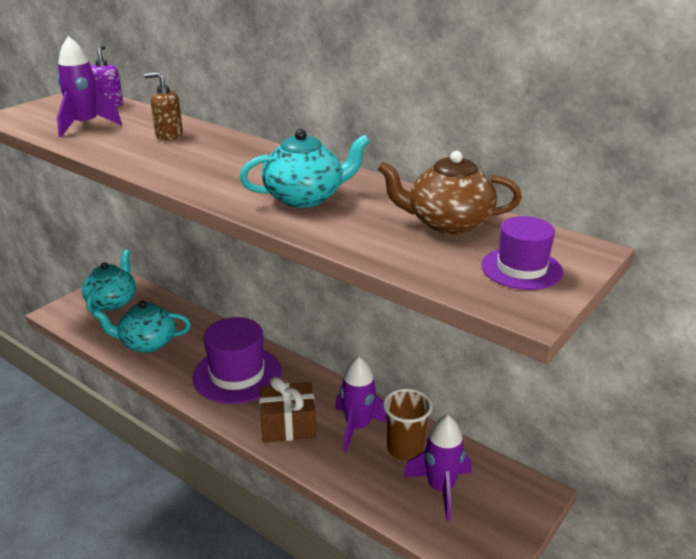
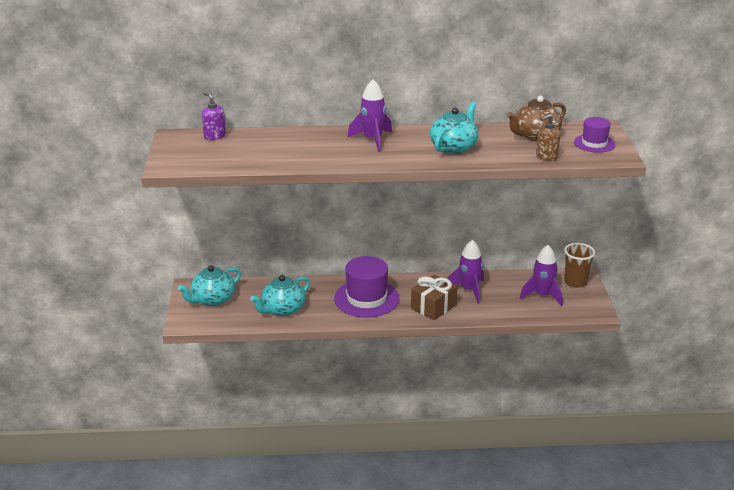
camera: 40 degrees left, 0 degrees up
(86, 125) = (238, 153): purple rocket -> purple rocket (372, 140)
(113, 302) = (212, 299): turquoise teapot -> turquoise teapot turned 105 degrees counterclockwise
(169, 135) = (306, 141): brown soap dispenser -> brown soap dispenser (546, 157)
(405, 449) = (504, 288): brown cup -> brown cup (575, 282)

